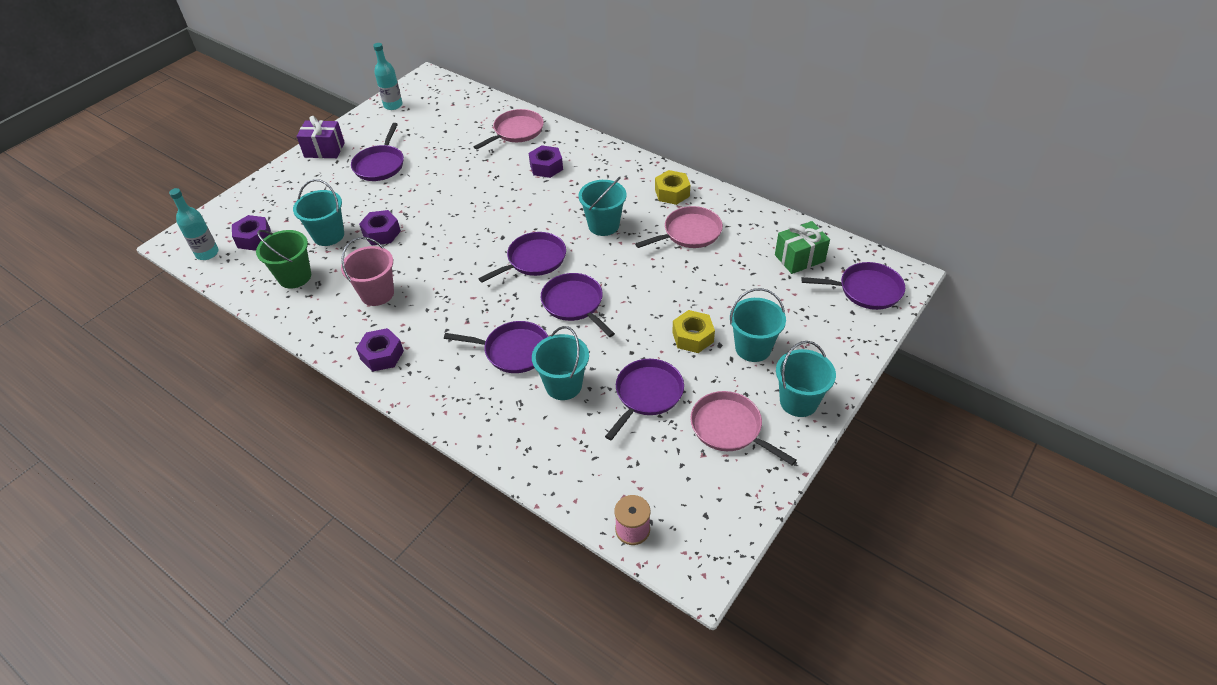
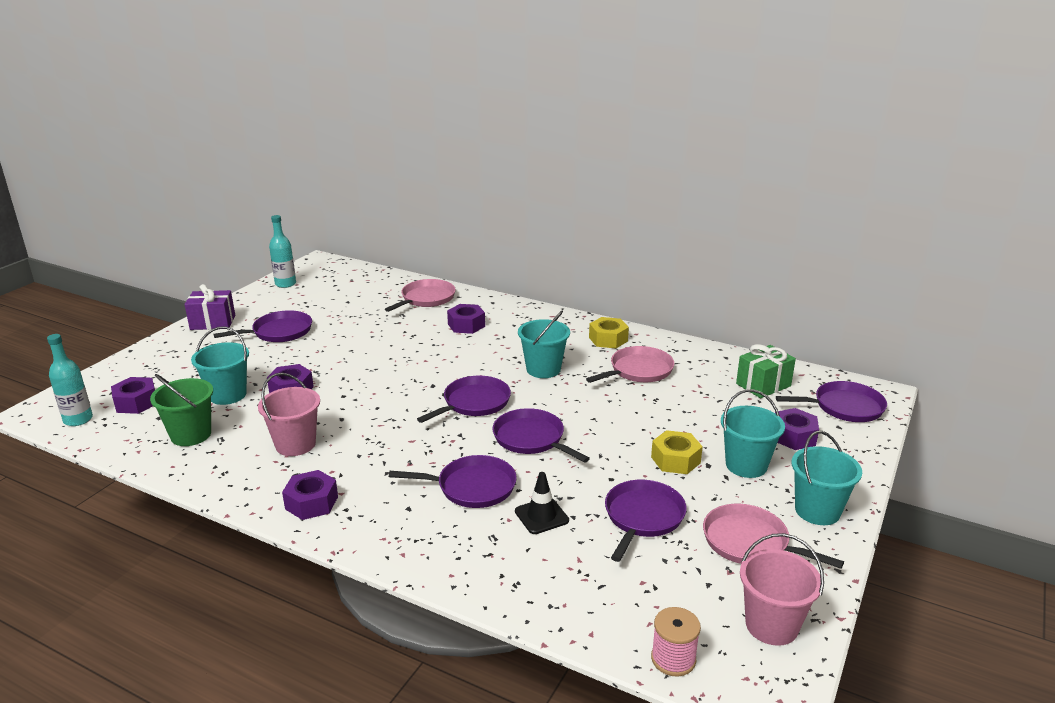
camera: 10 degrees left, 20 degrees down
(380, 165) = (279, 332): purple pan -> purple pan turned 120 degrees counterclockwise
(563, 385) = (541, 516): turquoise bucket -> black traffic cone
(720, 508) = (771, 625): none -> pink bucket
(806, 320) = (793, 436): none -> purple nut

